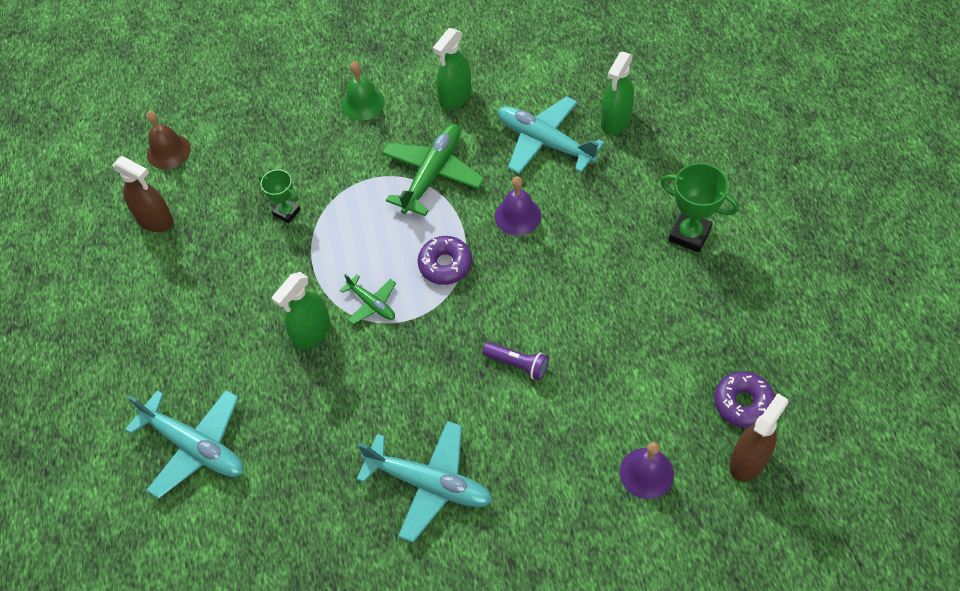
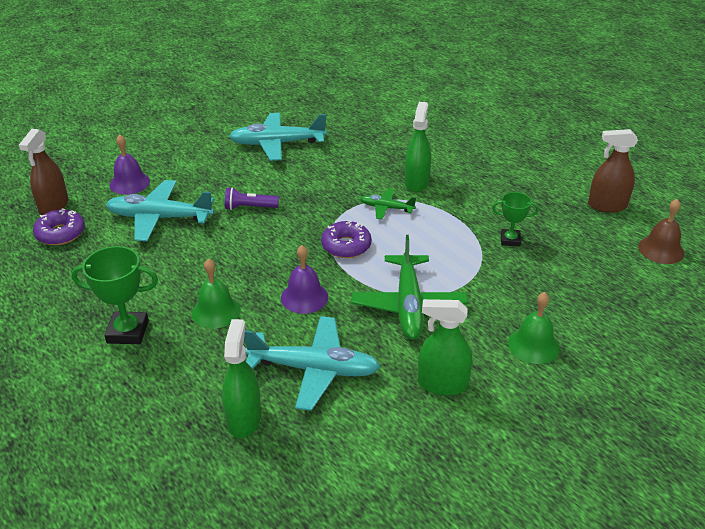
camera: 150 degrees right, 20 degrees down
(195, 446) = (438, 121): turquoise plane -> turquoise plane (159, 218)
(455, 97) = (442, 384): green spray bottle -> green spray bottle turned 90 degrees counterclockwise
(603, 229) = (216, 311): none -> green bell

